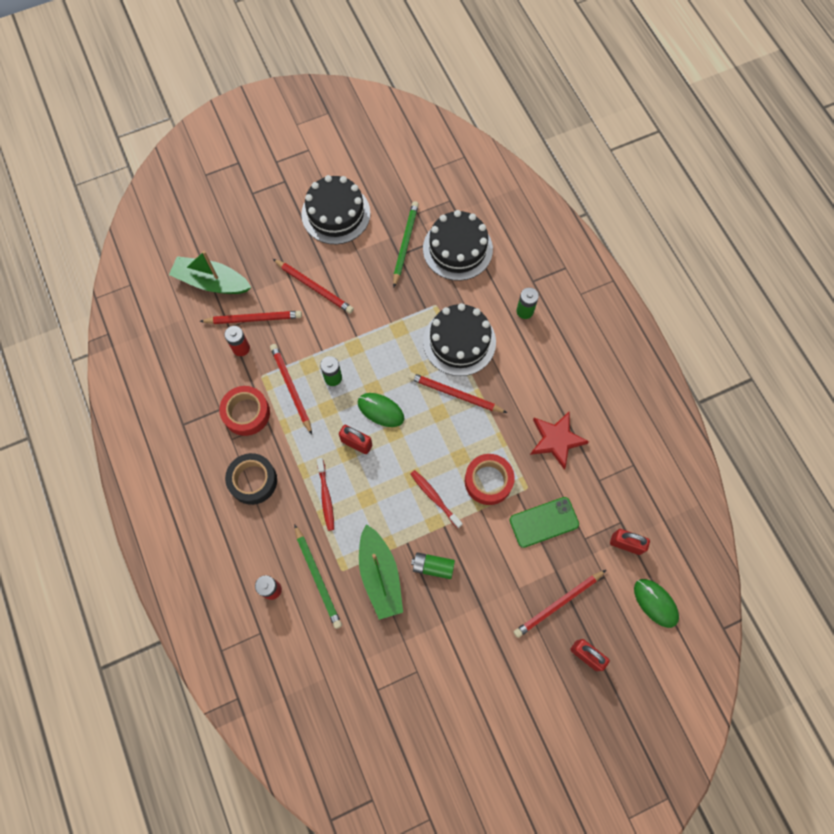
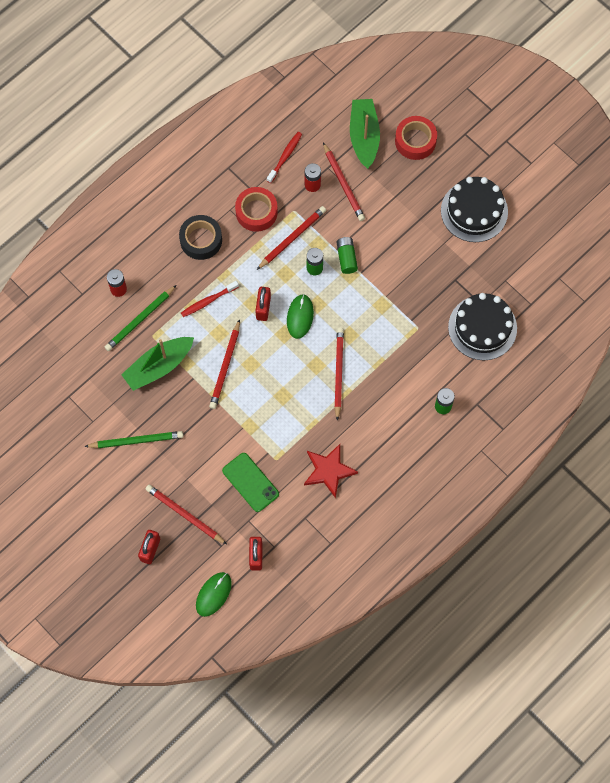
camera: 70 degrees right, 0 degrees up
(314, 287) = (393, 221): red pencil -> red pencil (225, 366)
(405, 244) = (468, 281): green pencil -> green pencil (136, 441)
(433, 567) = (180, 405): green battery -> green battery (346, 258)
(434, 498) = (239, 387): red toothbrush -> red toothbrush (285, 157)
(459, 342) = (390, 360): black cake -> none
(488, 481) = (270, 425): red tape -> red tape (415, 141)

